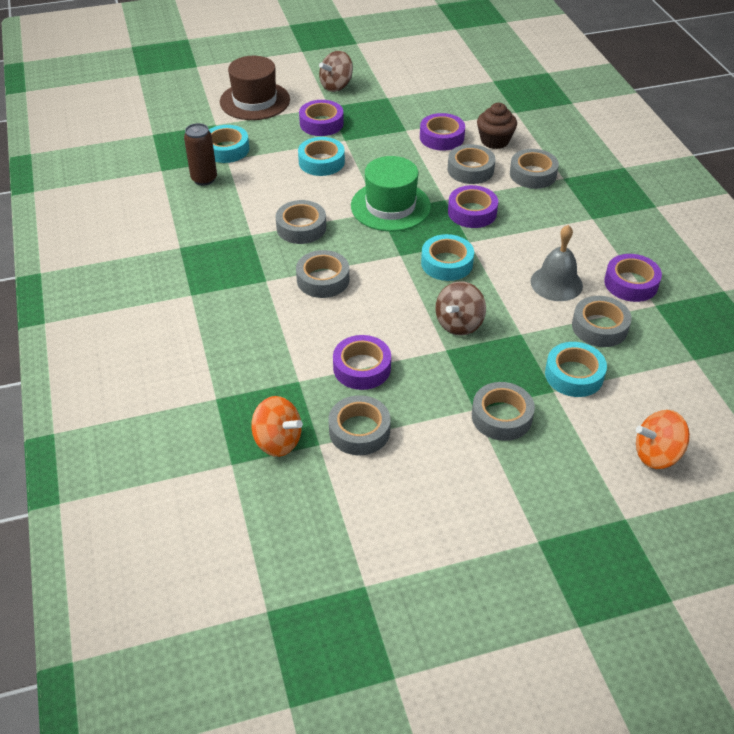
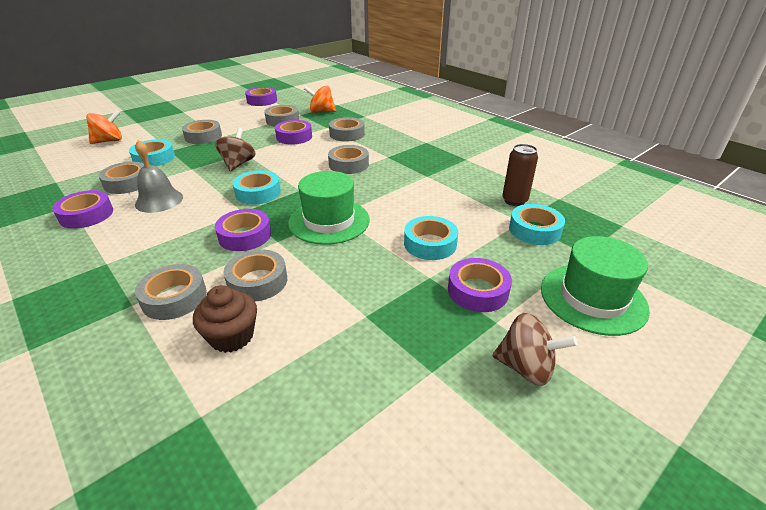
camera: 155 degrees right, 10 degrees down
(255, 101) = (593, 298): brown hat -> green hat
(301, 227) = (393, 188): grey tape -> grey tape (347, 134)
(336, 86) = (526, 367): brown spinning top -> brown spinning top turned 90 degrees clockwise
(441, 137) = (310, 318): purple tape -> purple tape (262, 101)

